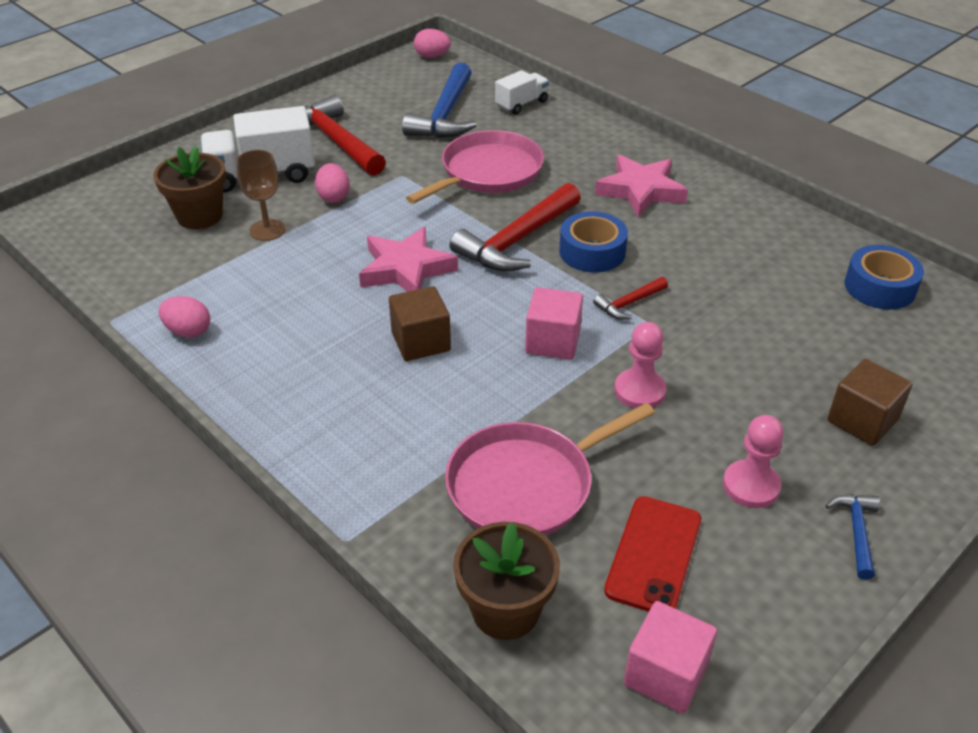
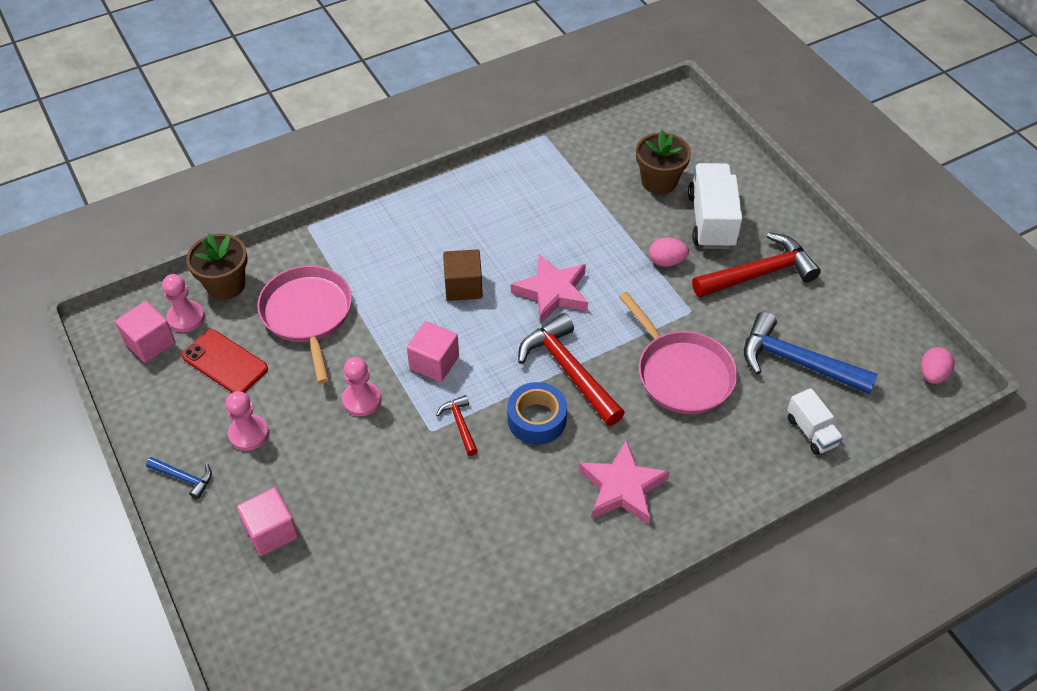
camera: 105 degrees right, 10 degrees up
(188, 331) = (519, 170): pink egg -> none
(267, 230) = (628, 218): brown goblet -> none
(593, 642) = (186, 317): none -> pink pawn
(862, 420) = (271, 531): brown cube -> pink cube
(880, 287) = (413, 630): blue tape -> none

